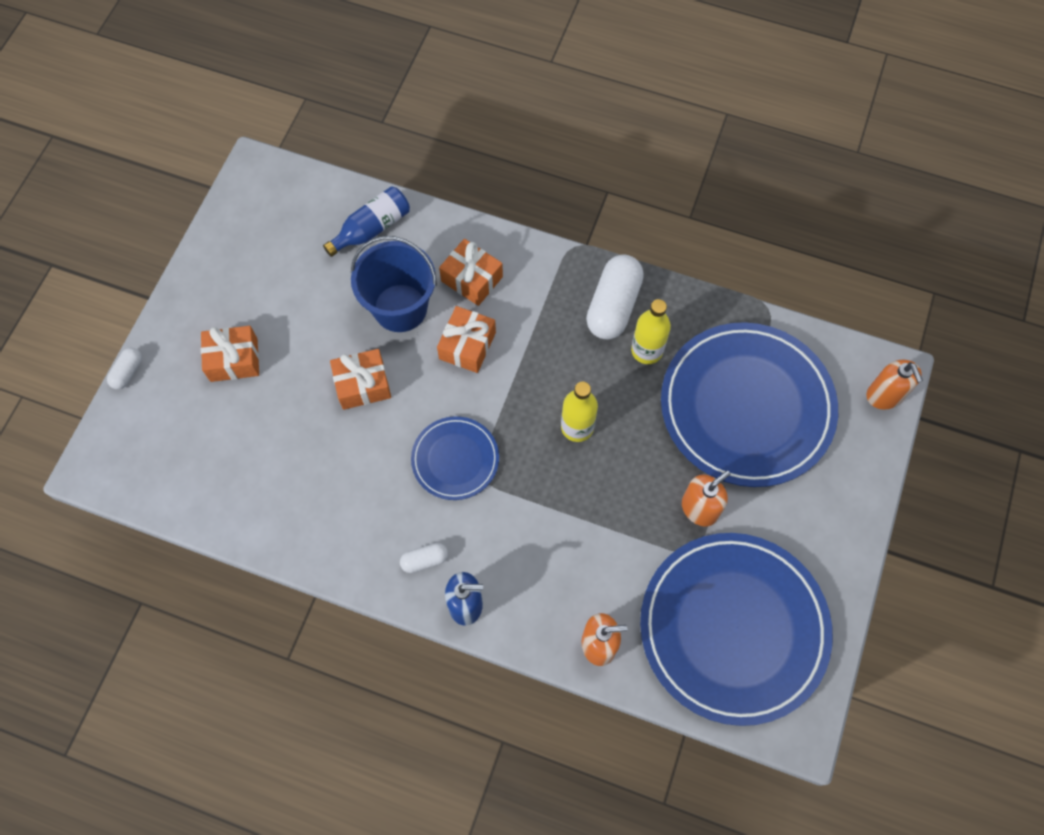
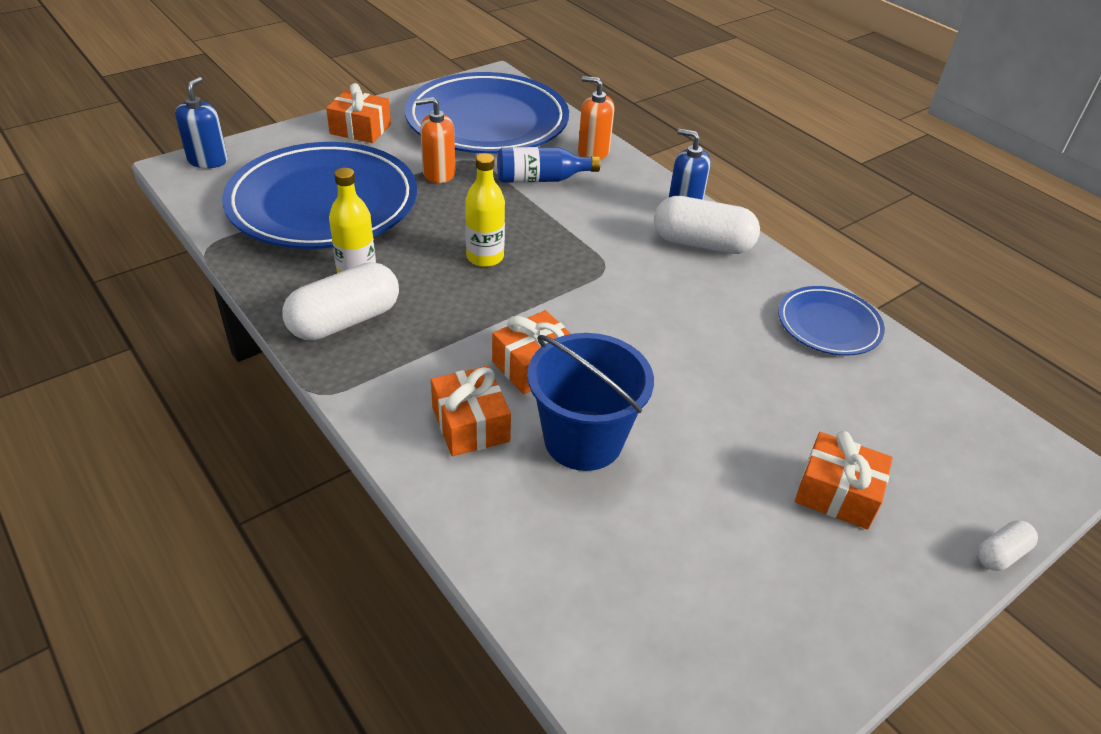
camera: 150 degrees left, 25 degrees down
(363, 385) = (681, 389): orange gift -> orange gift (360, 129)
(372, 229) = (551, 557): blue bottle -> blue bottle (541, 179)
(424, 560) = (702, 244): white capsule -> white capsule, size x2.06
(455, 459) = (623, 289): blue plate -> blue plate (829, 325)
(884, 395) = (208, 160): orange soap dispenser -> blue soap dispenser

